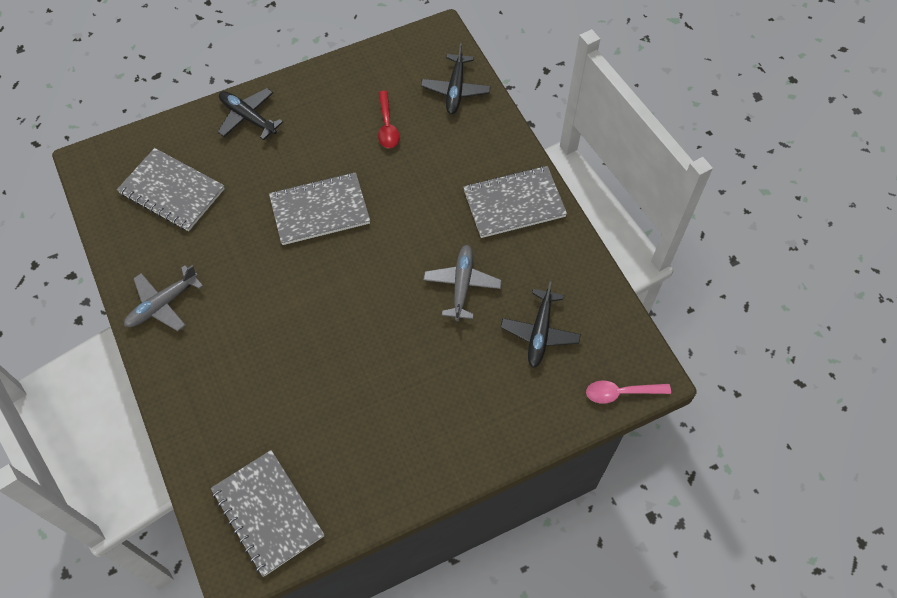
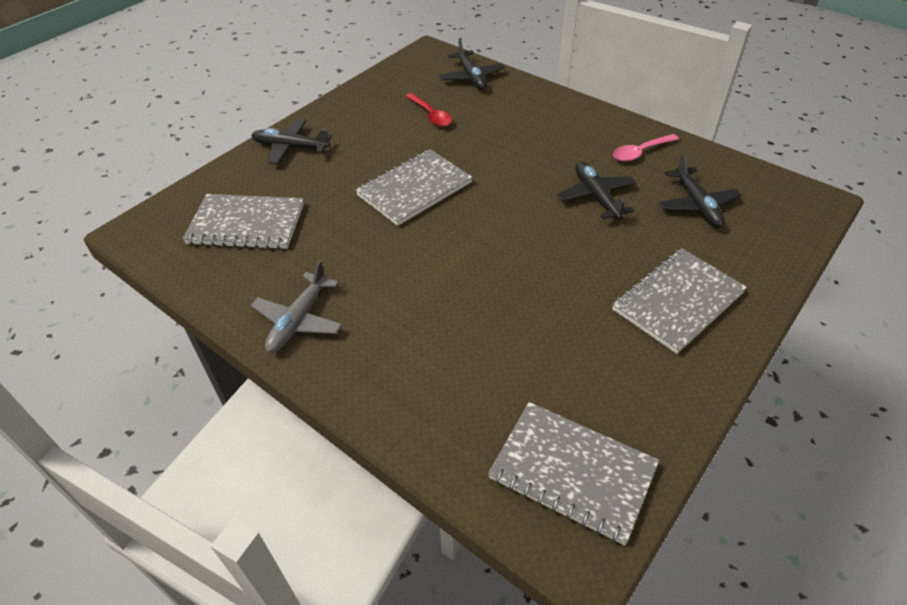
camera: 25 degrees left, 15 degrees down
(462, 285) = (596, 196): grey plane -> black plane
(514, 203) = (588, 129): grey notebook -> grey notebook (678, 301)
(621, 393) = (808, 221): pink spoon -> pink spoon (640, 152)

